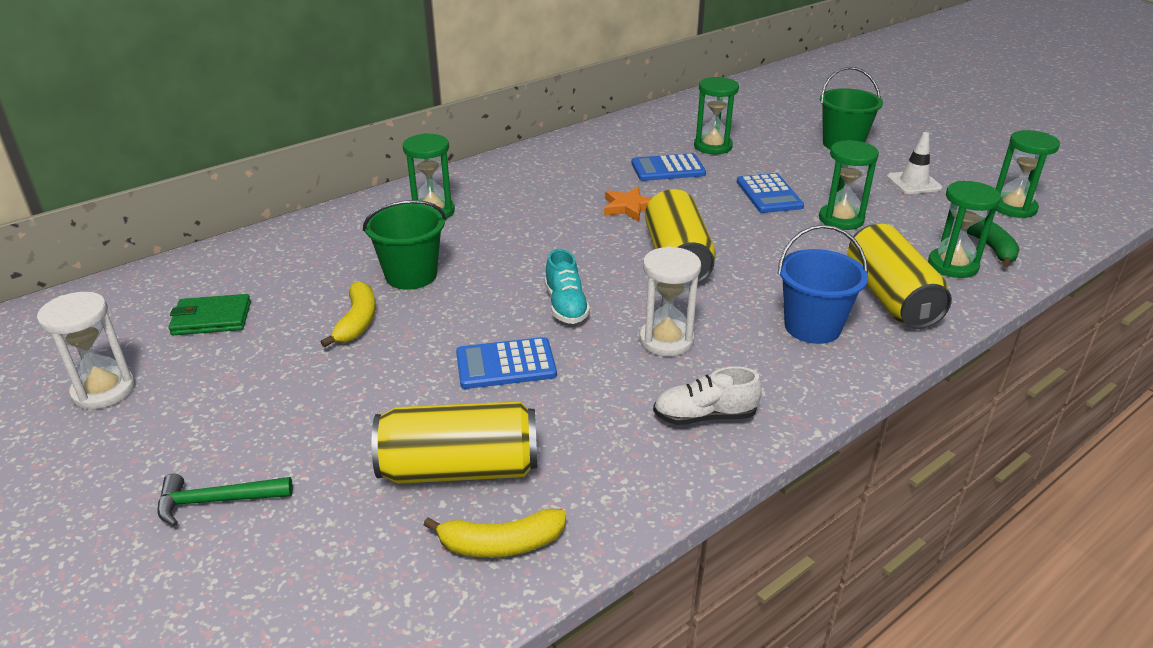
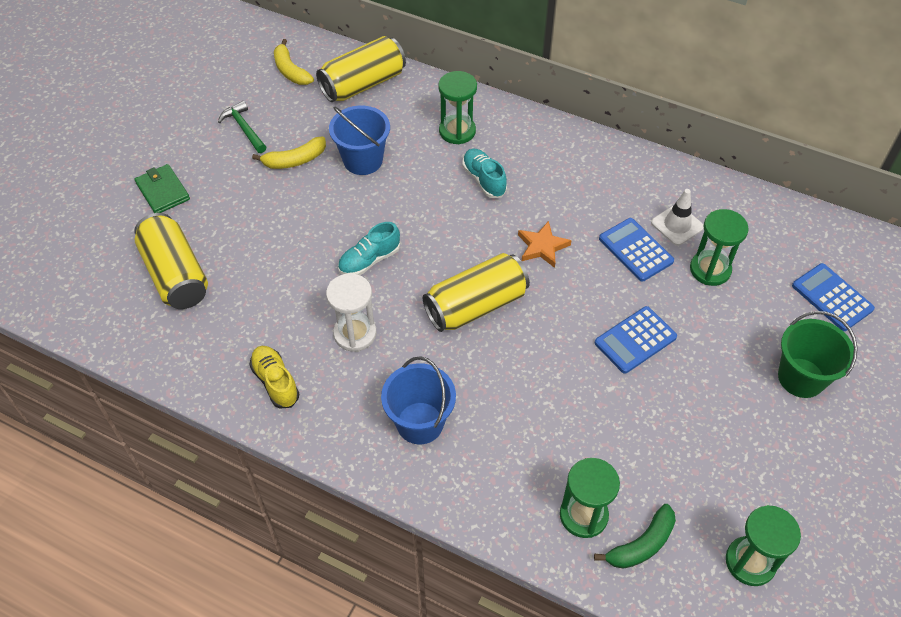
camera: 65 degrees right, 20 degrees up
(104, 390) = (179, 90): white hourglass -> none
(211, 318) = (264, 93): green wallet -> green wallet (163, 191)
(217, 501) = (114, 185): green hammer -> green hammer (244, 128)
(411, 275) = (363, 160): green bucket -> blue bucket
(501, 544) = (123, 318): yellow banana -> yellow banana (290, 71)
(506, 364) = (284, 255): blue calculator -> blue calculator (832, 297)
(515, 214) = (484, 180): none -> turquoise shoe
(704, 416) = (275, 382): white shoe -> yellow shoe
(841, 219) = (621, 408): green hourglass -> none
(890, 298) = (495, 471): yellow can -> yellow can (363, 84)
(914, 183) = (748, 459): white traffic cone -> white traffic cone (677, 225)

